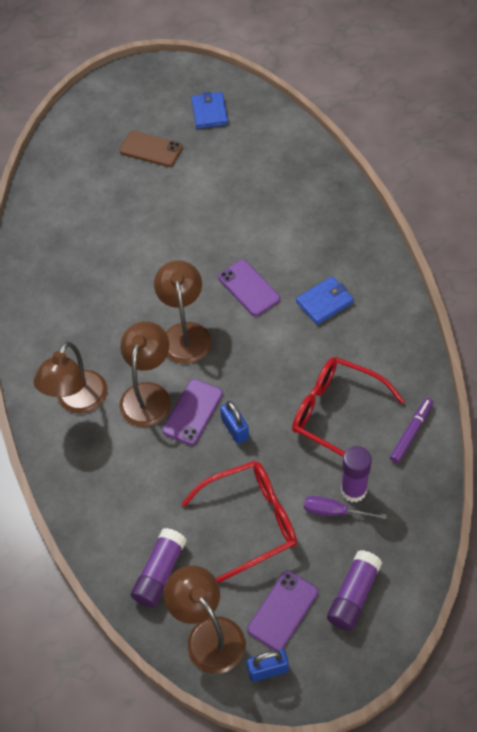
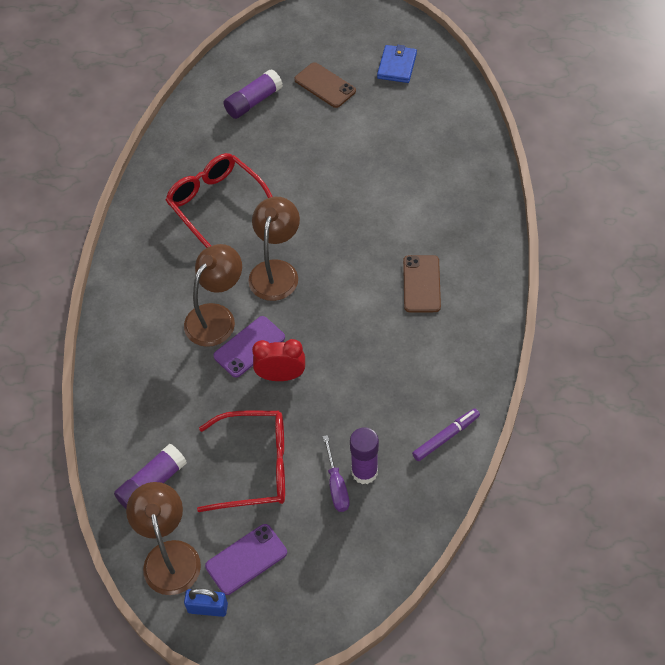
camera: 20 degrees right, 0 degrees up
(77, 401) = (150, 302): brown lamp -> none
(235, 429) = (281, 376): blue padlock -> red clock
(248, 288) = (355, 247): purple phone -> none
(324, 302) = (421, 284): blue wallet -> brown phone
(334, 512) = (336, 485): purple screwdriver -> purple screwdriver turned 135 degrees counterclockwise
(336, 414) = (382, 394): red glasses -> red glasses (216, 204)
(353, 595) = (318, 569): purple glue stick -> purple glue stick (253, 102)

